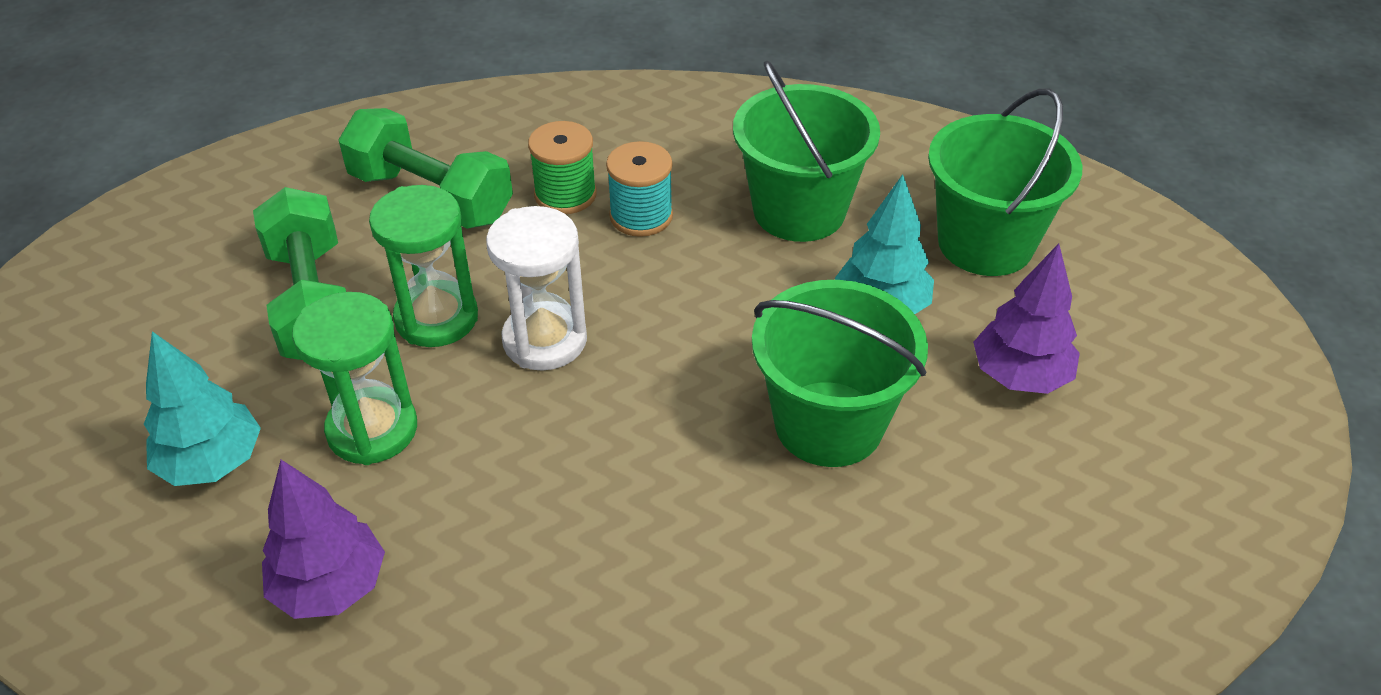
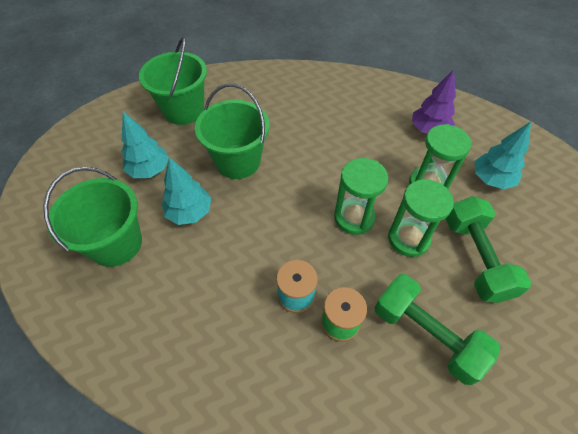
camera: 170 degrees left, 10 degrees up
(545, 340) = (354, 218): white hourglass -> green hourglass
(799, 211) = (203, 284): green bucket -> green bucket (184, 110)
(1020, 376) = (149, 170): purple tree -> turquoise tree

